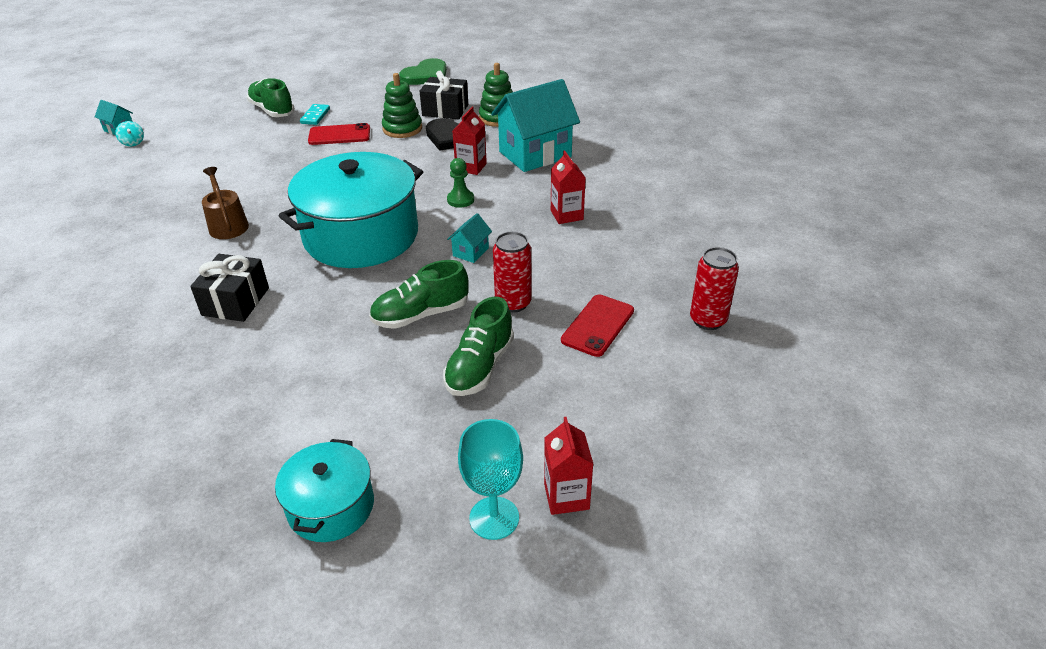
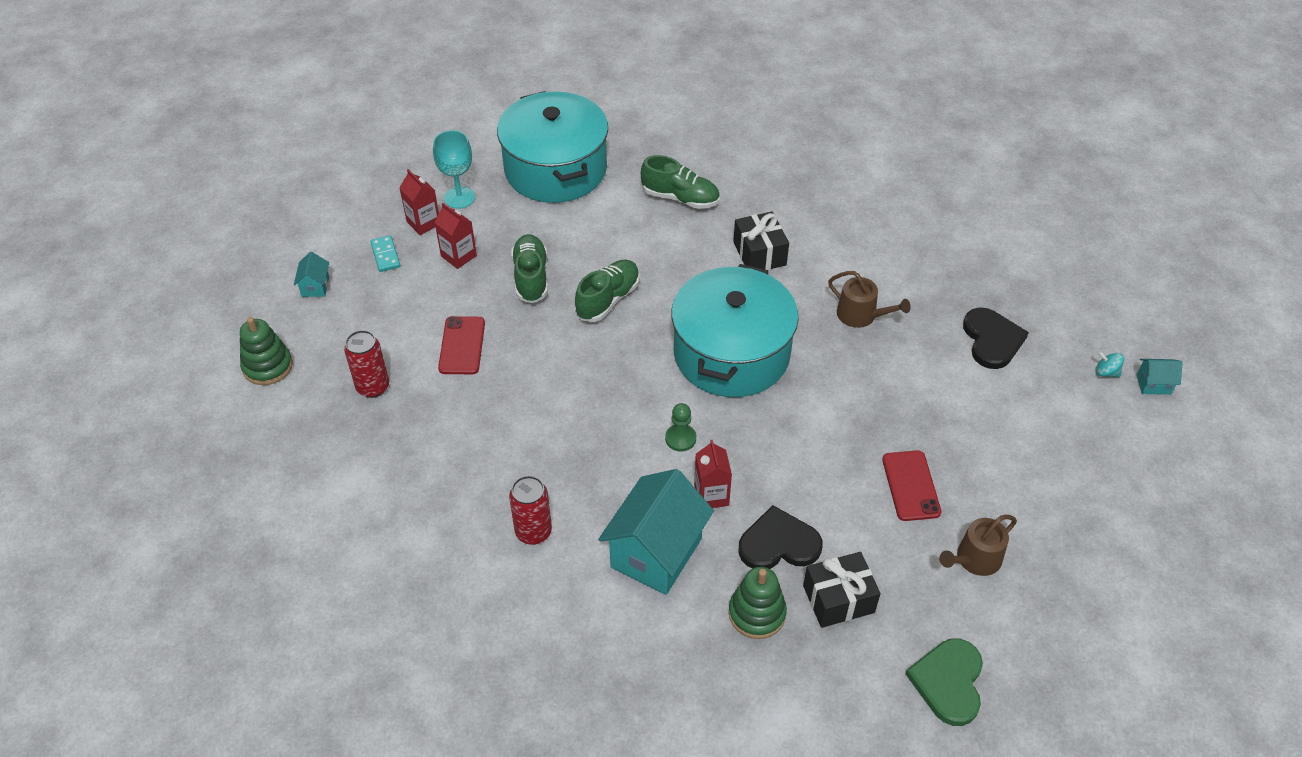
camera: 150 degrees right, 10 degrees up
(166, 180) = (992, 340): none -> black heart
(272, 110) = (1044, 496): green shoe -> green shoe (680, 198)
(315, 116) = (981, 509): turquoise domino -> turquoise domino (385, 255)
(331, 506) = (555, 169): turquoise pot -> turquoise pot, size x1.93
(339, 135) = (911, 486): red phone -> red phone turned 60 degrees counterclockwise
(350, 102) = (974, 559): none -> brown watering can
(402, 129) = (852, 532): green stacking toy -> green stacking toy (267, 366)
(471, 252) = (617, 376): turquoise house -> turquoise house (315, 286)
(513, 303) = (543, 339): red can -> red can (533, 532)
(566, 215) = (558, 463): red carton -> red carton (458, 256)

